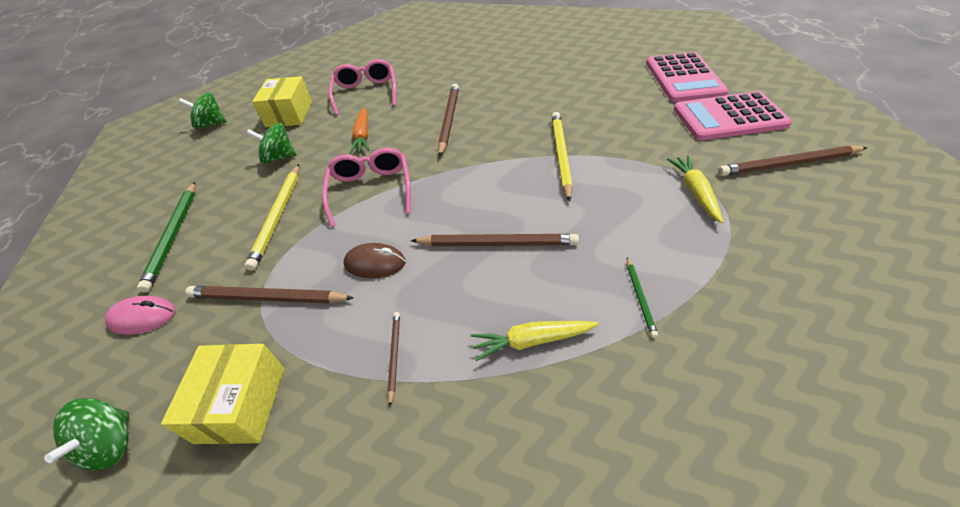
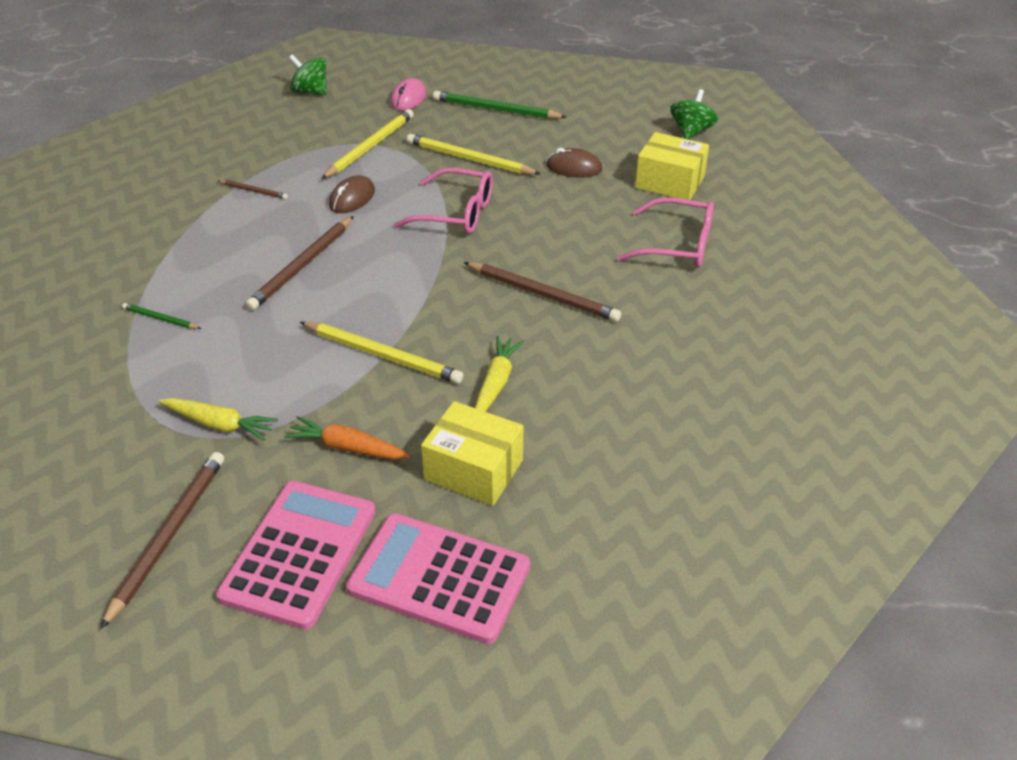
camera: 110 degrees right, 5 degrees down
(241, 404) = (287, 132): yellow box -> yellow box (473, 470)
(267, 298) = (370, 147): brown pencil -> yellow pencil
(279, 157) = (574, 168): green spinning top -> brown mouse
(363, 136) = (567, 225): orange carrot -> orange carrot (347, 447)
(531, 341) = (193, 251): yellow carrot -> yellow carrot (496, 383)

